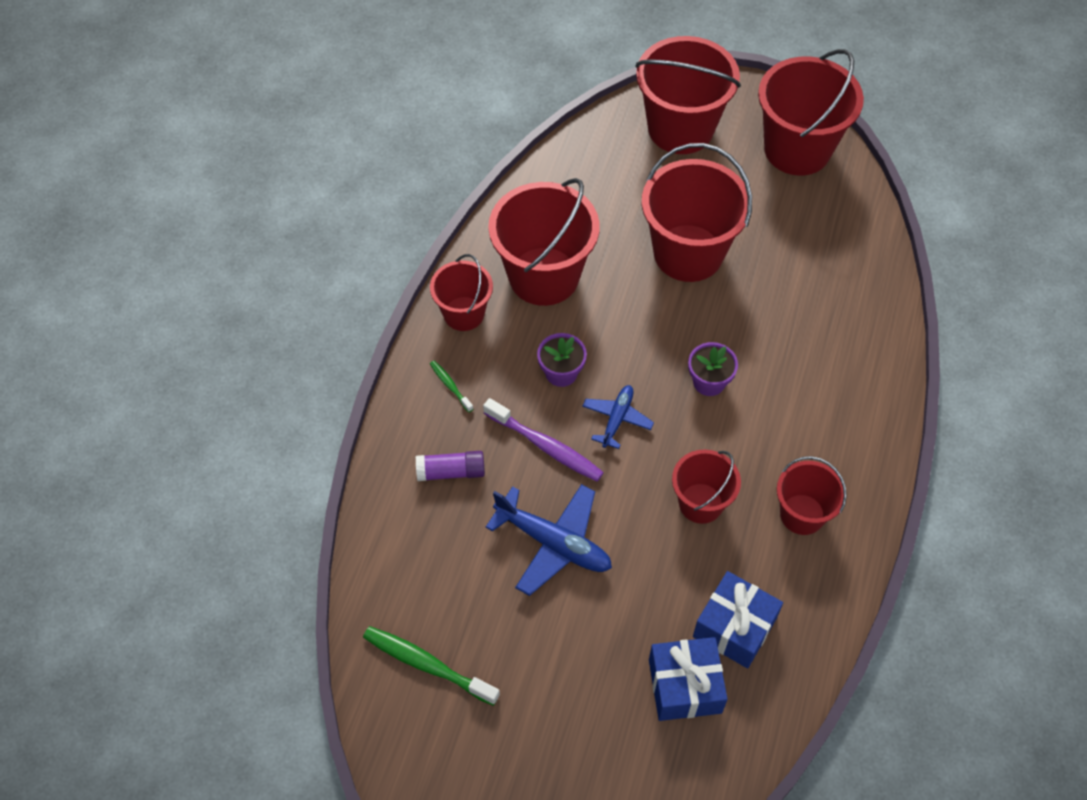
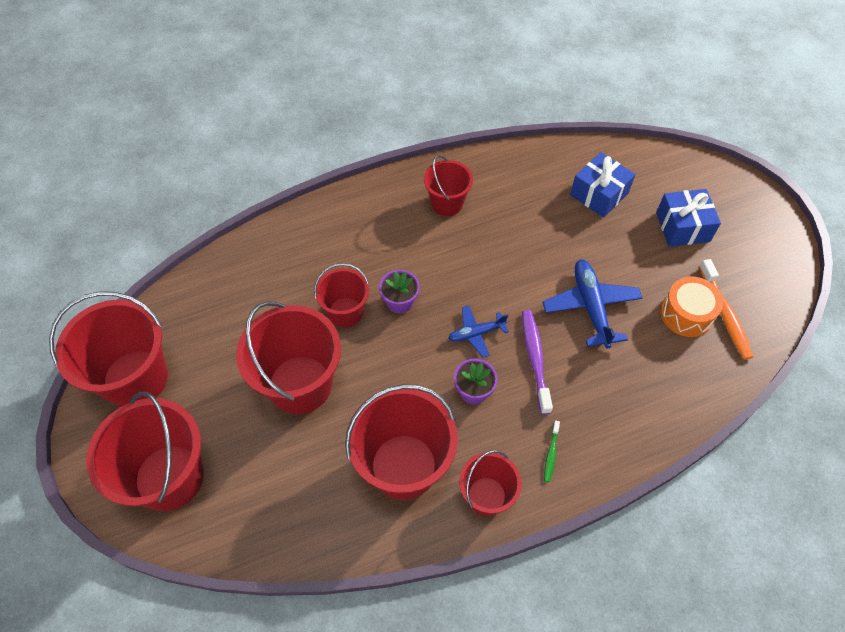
camera: 130 degrees left, 0 degrees up
(427, 664) = (725, 315): green toothbrush -> orange toothbrush
(451, 472) = (608, 399): purple glue stick -> none
(463, 626) = (686, 314): none -> orange drum
(701, 503) = (489, 253): red bucket -> red bucket (345, 312)
(734, 627) = (545, 193): blue gift -> blue gift (682, 227)

